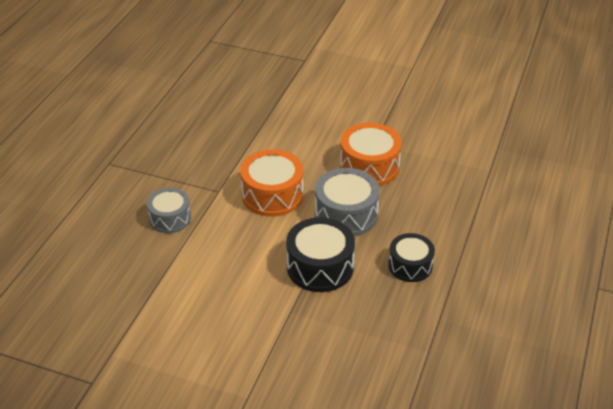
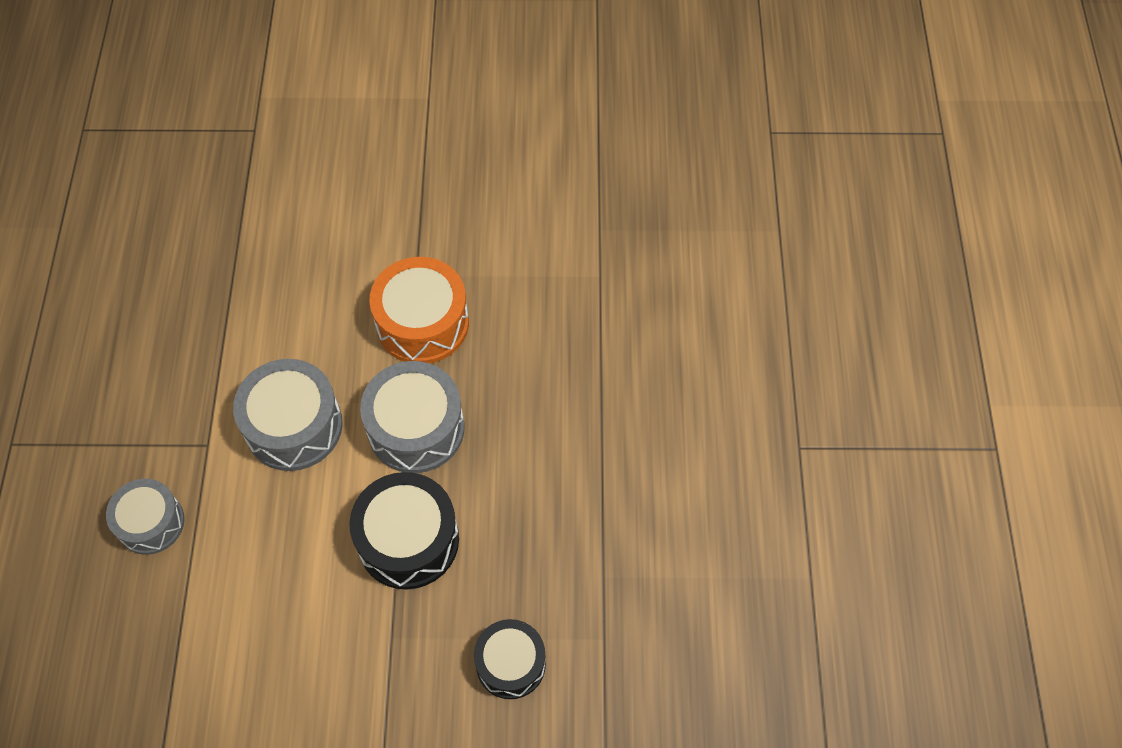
camera: 20 degrees left, 20 degrees up
(272, 195) = (294, 426): orange drum -> grey drum
(410, 265) = (536, 494): black drum -> black drum (510, 664)

